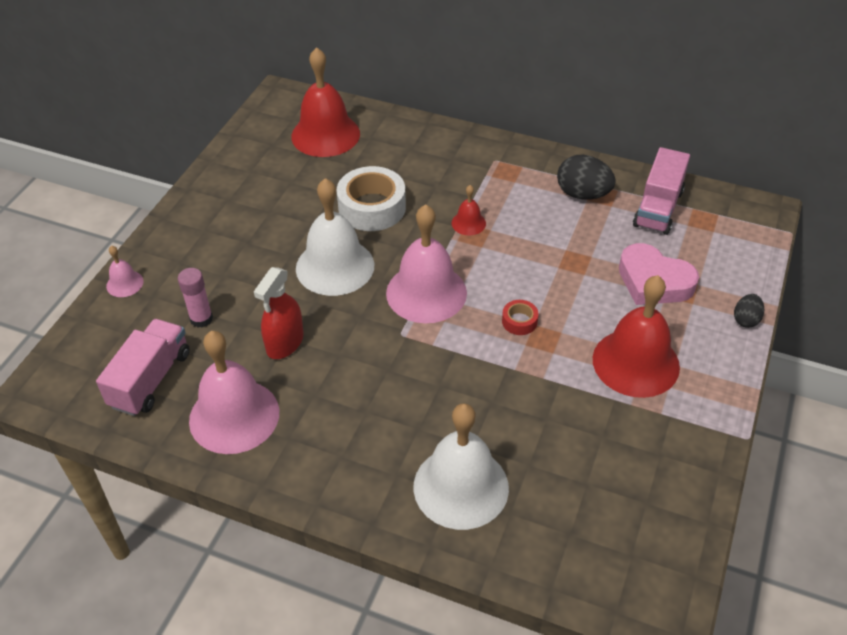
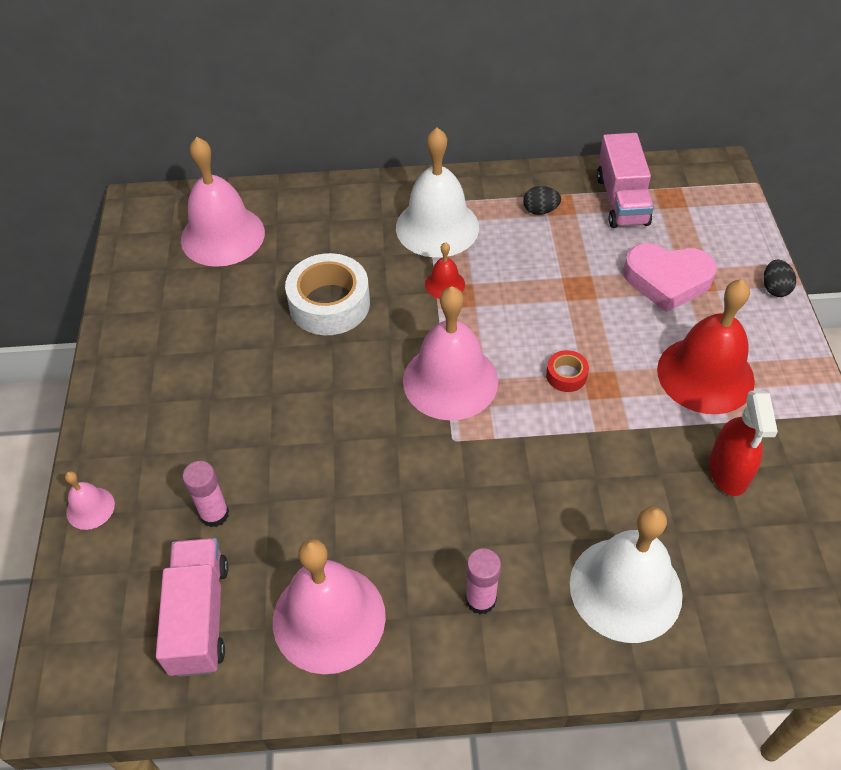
camera: 25 degrees left, 5 degrees up
(285, 343) = (332, 503): red spray bottle -> red spray bottle (728, 471)
(325, 135) = (222, 235): red bell -> pink bell
(335, 266) = (331, 389): white bell -> white bell (437, 227)
(347, 449) = (480, 600): none -> pink glue stick
(583, 194) = (540, 210): black egg -> black egg, size x0.57

